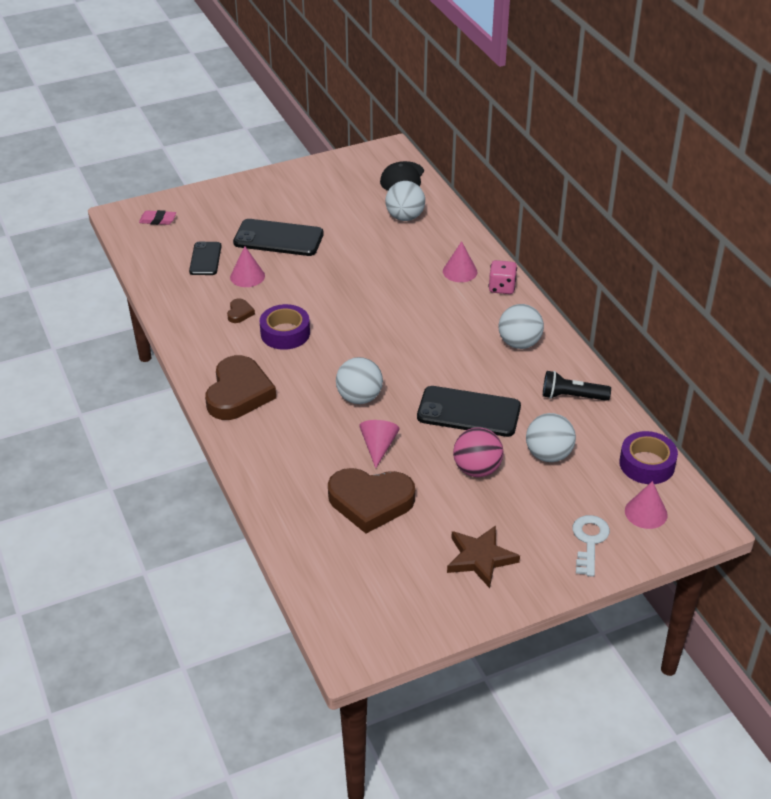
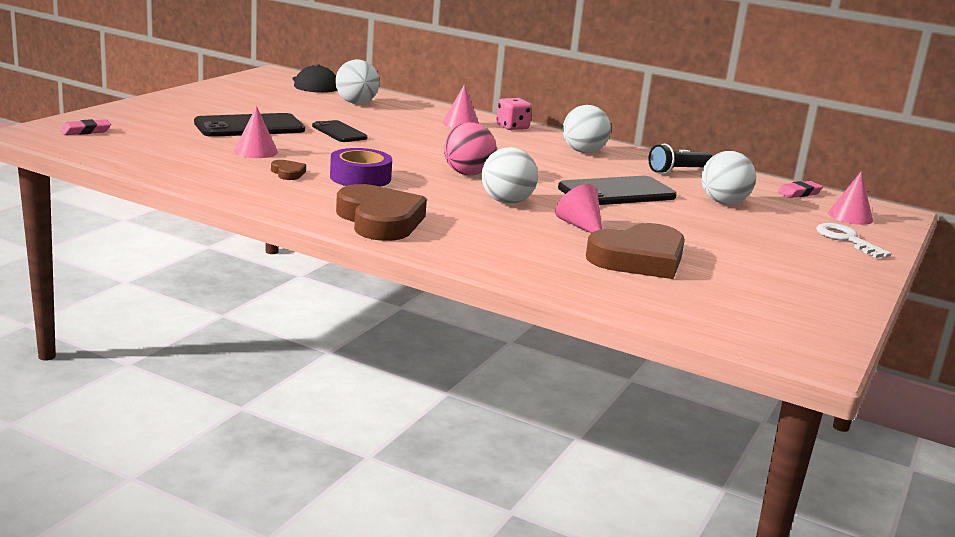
camera: 40 degrees left, 20 degrees down
(205, 259) = (188, 147): black phone -> black phone (339, 132)
(477, 469) = (687, 221): pink ball -> pink ball (467, 174)
(480, 558) = (793, 269): brown star -> none
(647, 464) = (799, 193): purple tape -> pink eraser

